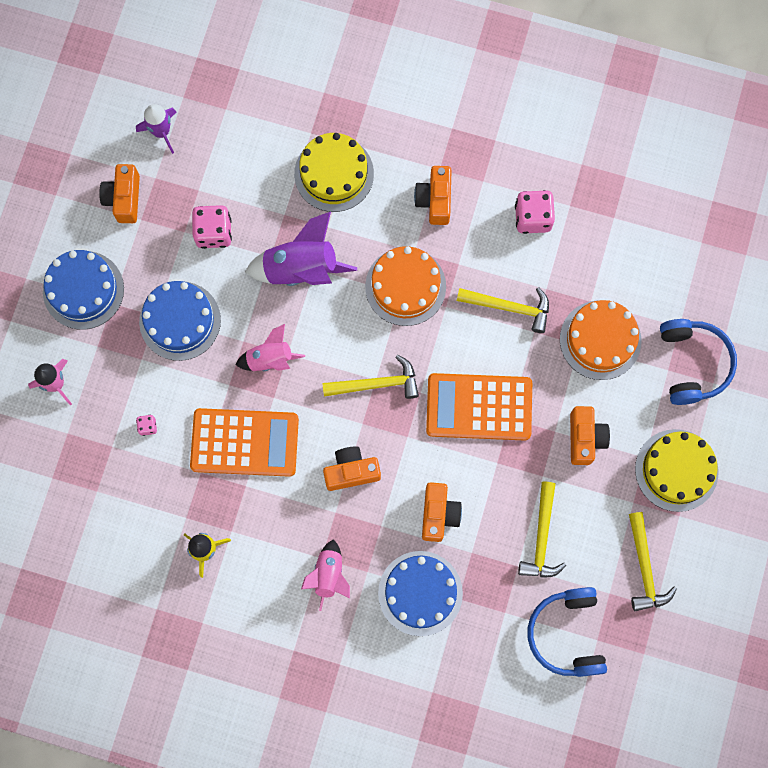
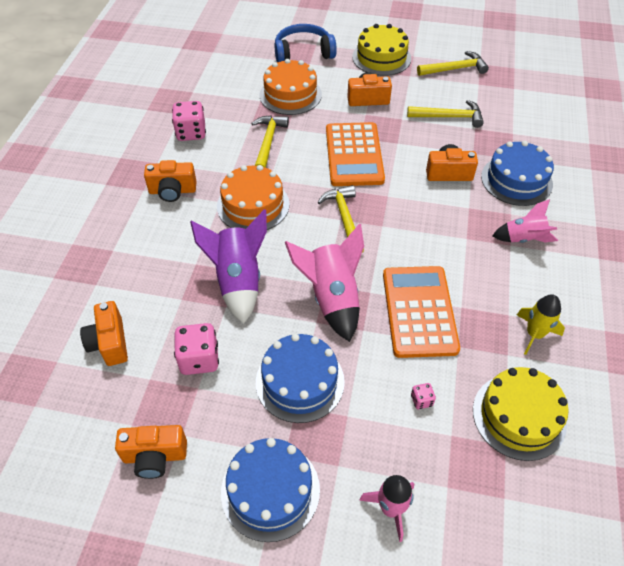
camera: 95 degrees left, 25 degrees down
(161, 132) = (74, 424): purple rocket -> none
(270, 359) = (332, 298): pink rocket -> pink rocket, size x1.62
(334, 174) = (141, 263): yellow cake -> yellow cake (519, 416)
(351, 471) = (427, 230): orange camera -> orange camera (109, 343)
(567, 634) = (515, 102): blue headphones -> none

